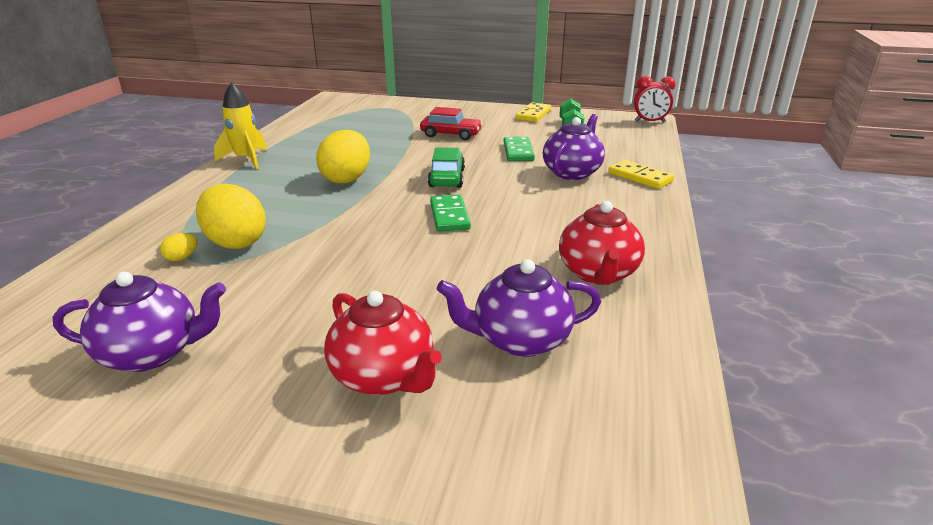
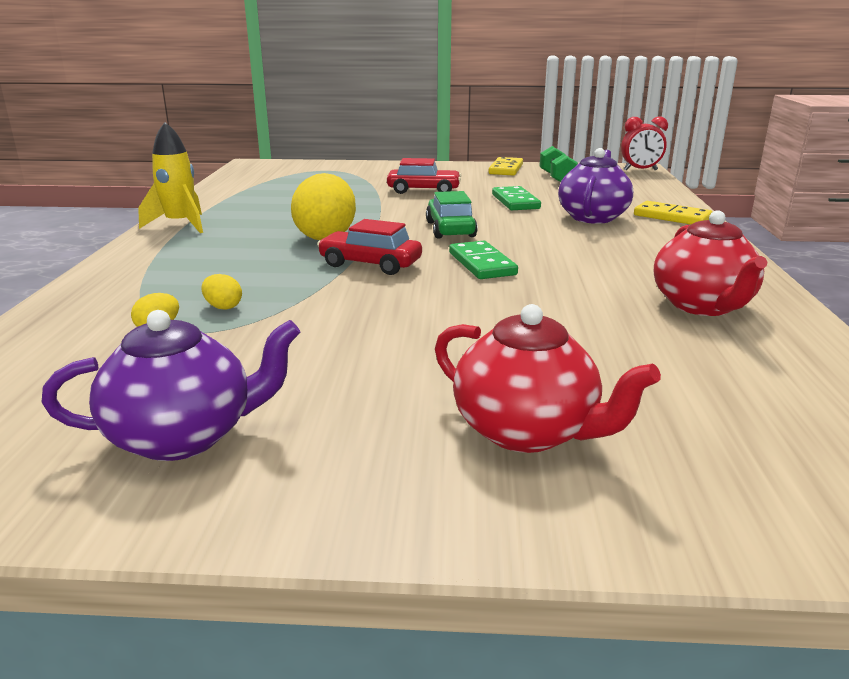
camera: 10 degrees left, 5 degrees down
(235, 242) = (223, 307): yellow egg -> yellow egg, size x0.42
(364, 209) = (370, 264): none -> red car
(520, 340) = (666, 377): purple teapot -> none

